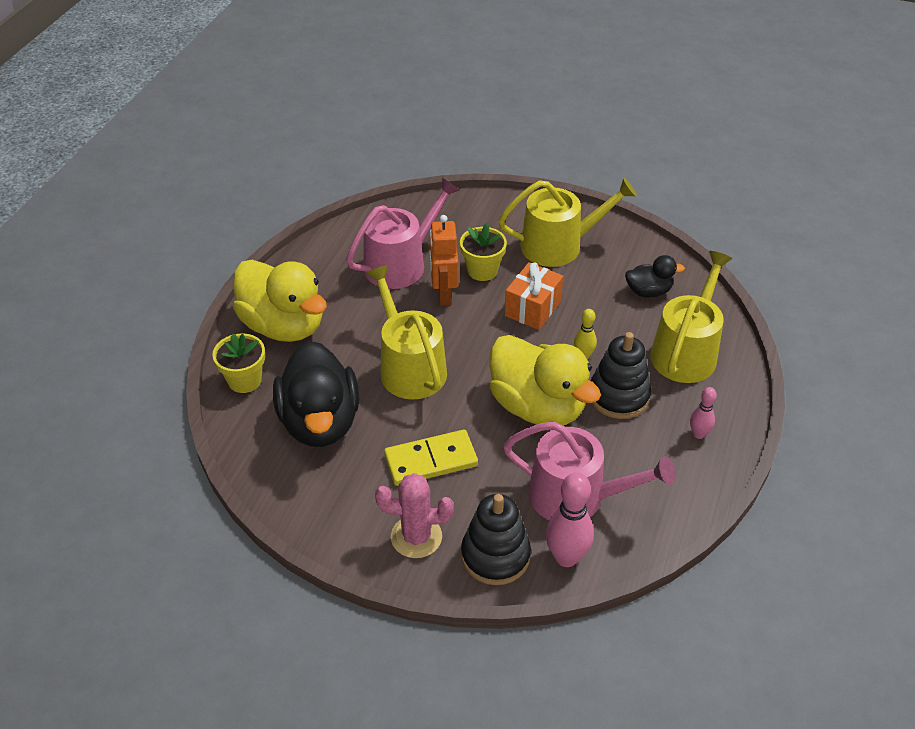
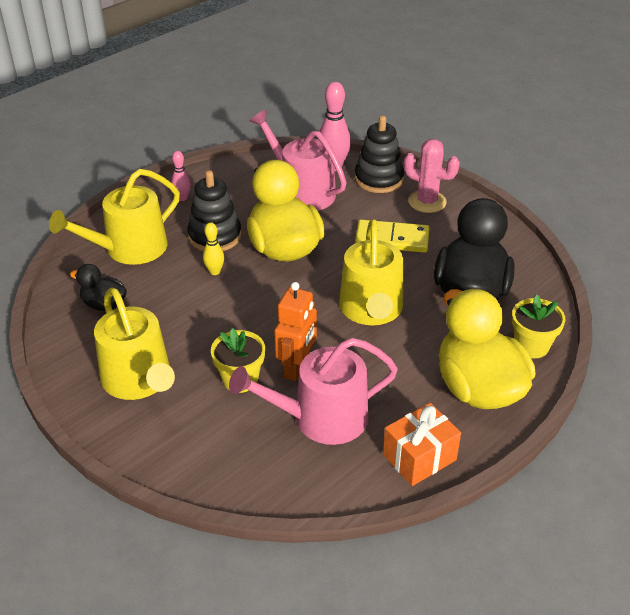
camera: 155 degrees left, 5 degrees down
(532, 308) = (222, 324): orange gift -> orange gift (419, 457)
(559, 245) = (139, 380): yellow watering can -> yellow watering can turned 135 degrees counterclockwise

